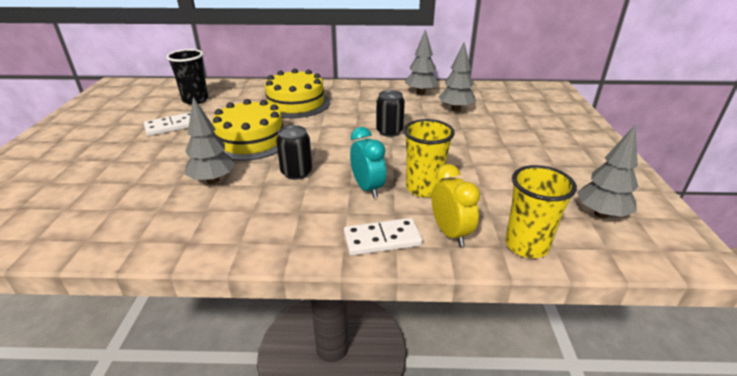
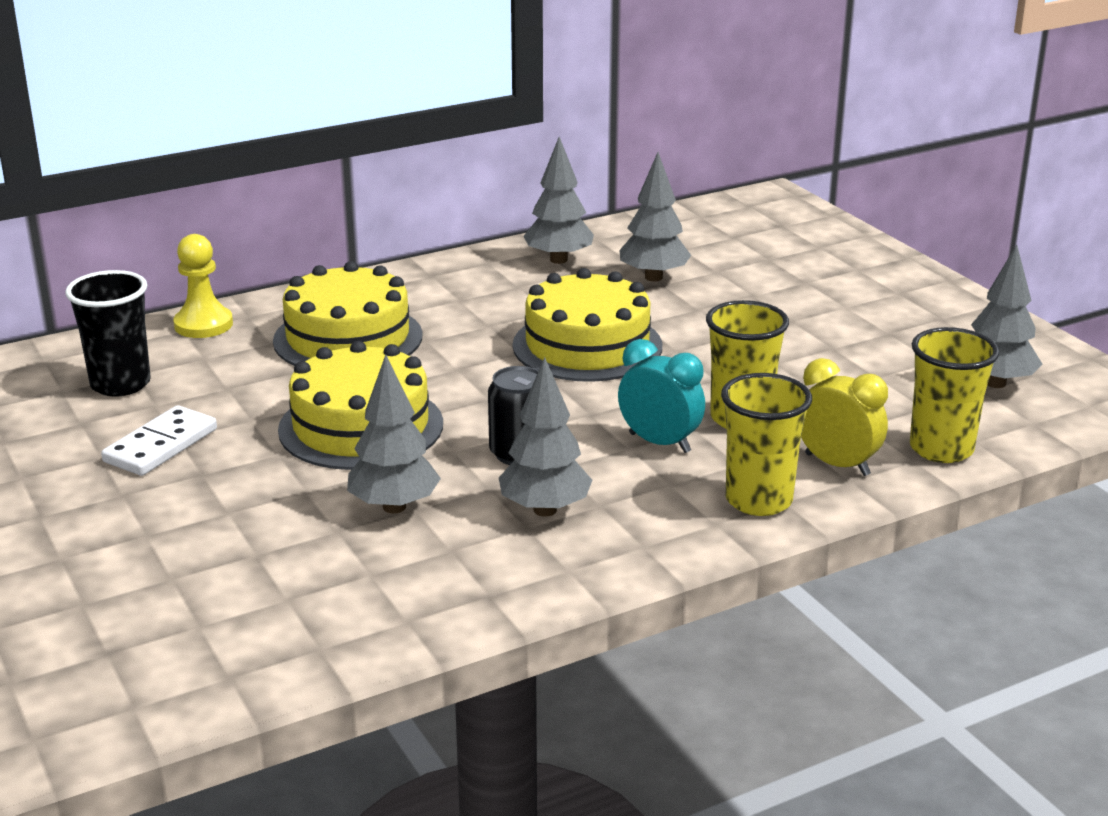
camera: 30 degrees left, 5 degrees down
(253, 86) = (203, 325): none -> yellow pawn
(271, 205) = (545, 510): none -> grey tree
(382, 239) = (758, 500): white domino -> yellow cup
(389, 131) = (587, 345): black can -> yellow cake

